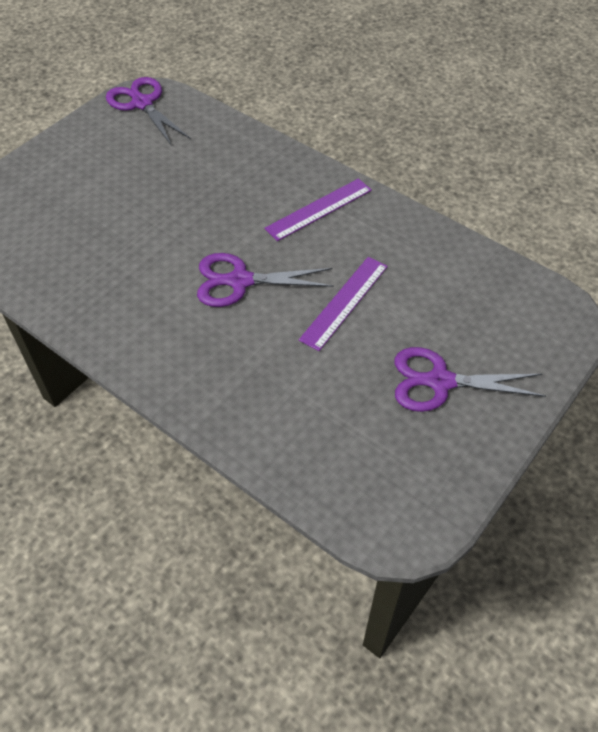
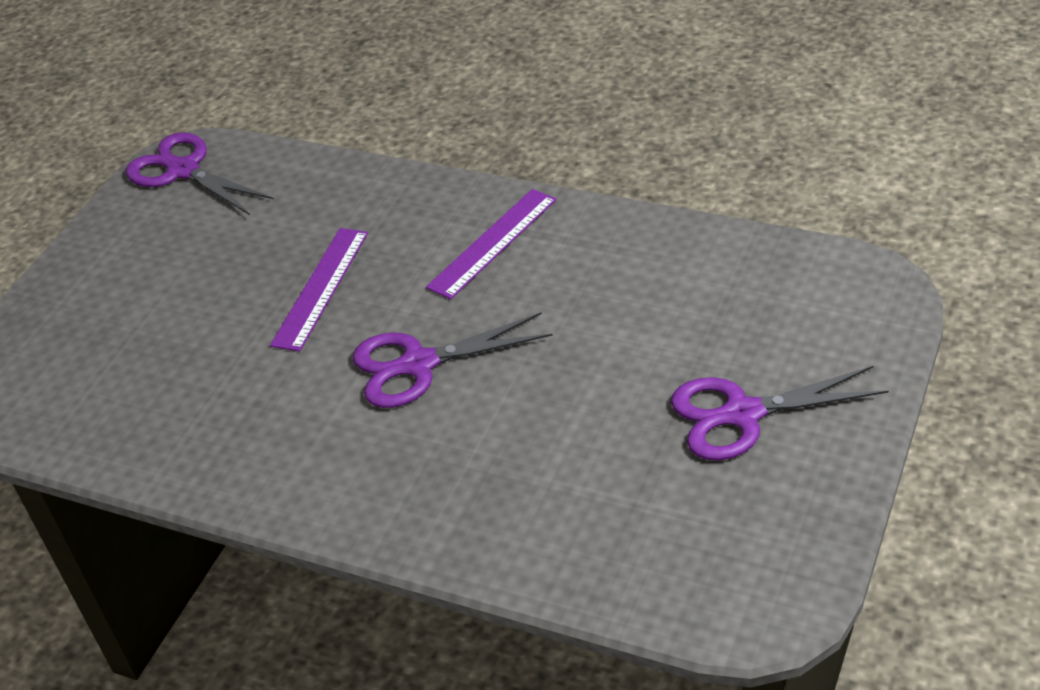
camera: 10 degrees left, 10 degrees down
(344, 302) = (574, 351): purple ruler -> purple ruler (320, 288)

